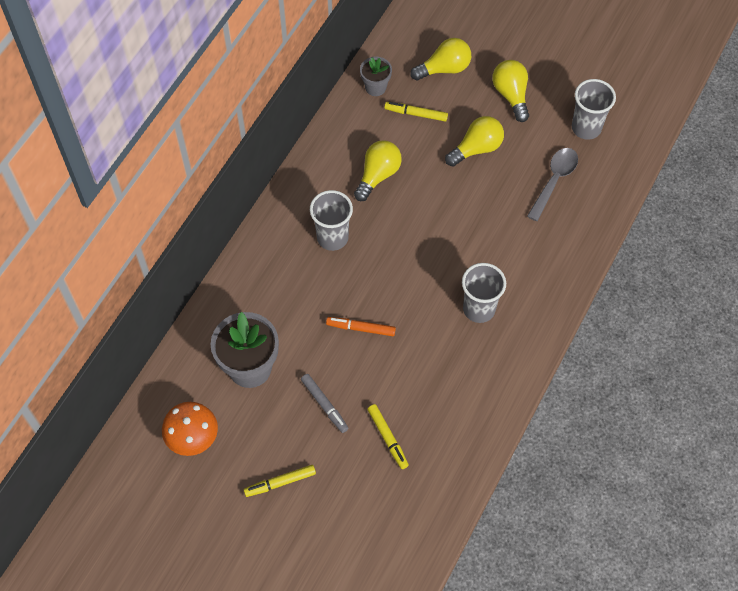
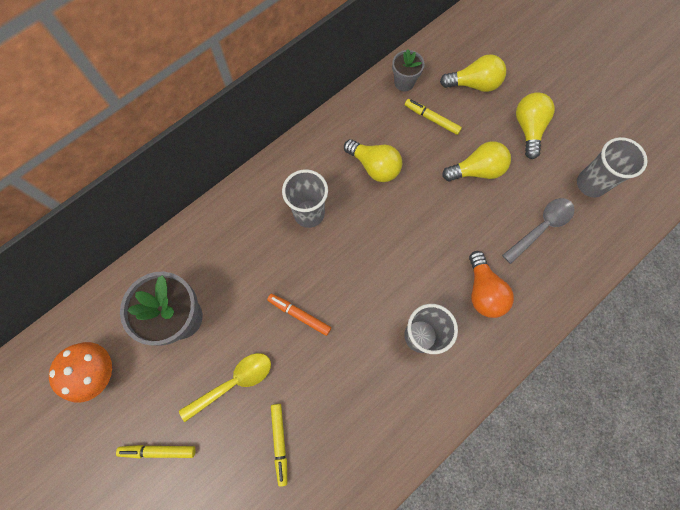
camera: 20 degrees right, 10 degrees up
(324, 404) = (234, 382): grey marker -> yellow spoon
(378, 175) = (374, 166): yellow light bulb -> yellow light bulb turned 75 degrees clockwise
(521, 253) = (483, 291): none -> orange light bulb

